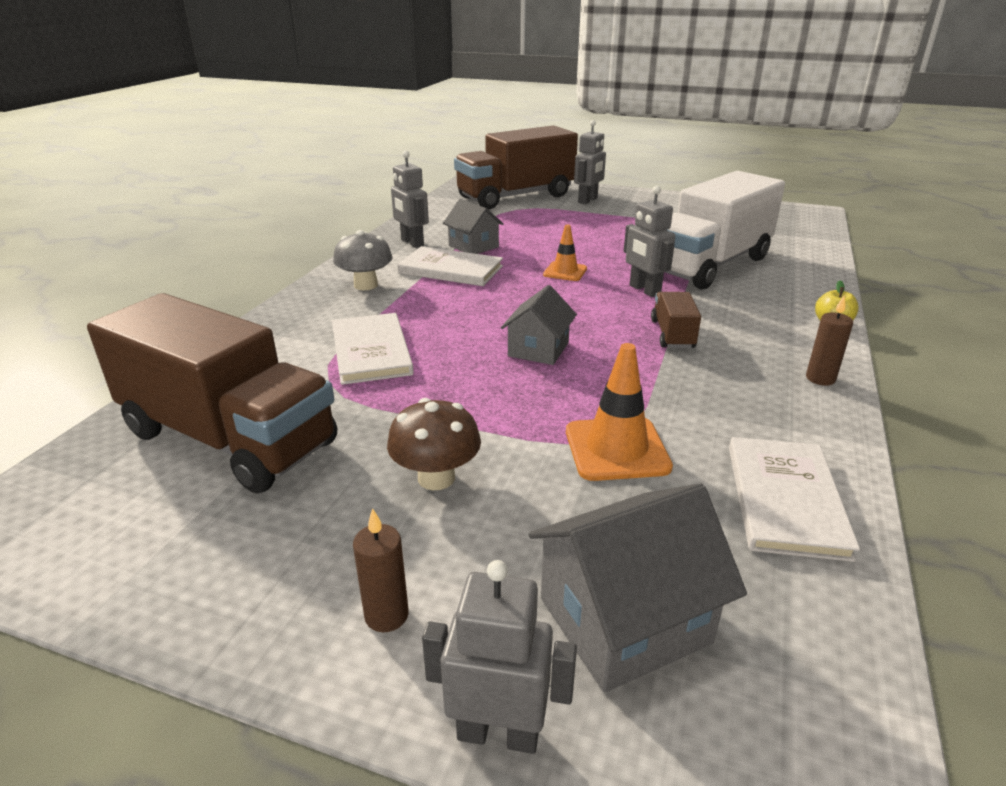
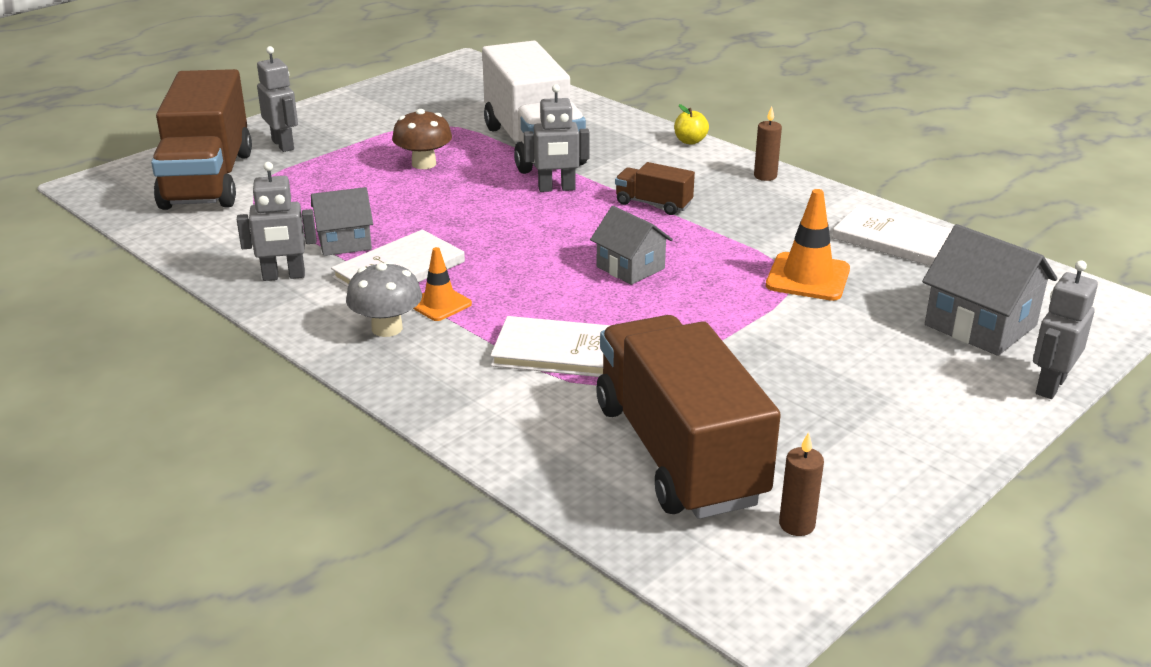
camera: 65 degrees left, 0 degrees up
(229, 438) = (678, 453): brown truck -> brown truck turned 75 degrees counterclockwise
(386, 615) = (946, 406): brown candle -> brown candle (797, 525)
(436, 478) = (802, 358): brown mushroom -> brown mushroom (424, 164)
(565, 272) = (474, 212): orange traffic cone -> orange traffic cone (439, 304)
(624, 620) = (980, 325): grey house -> grey house turned 45 degrees counterclockwise

